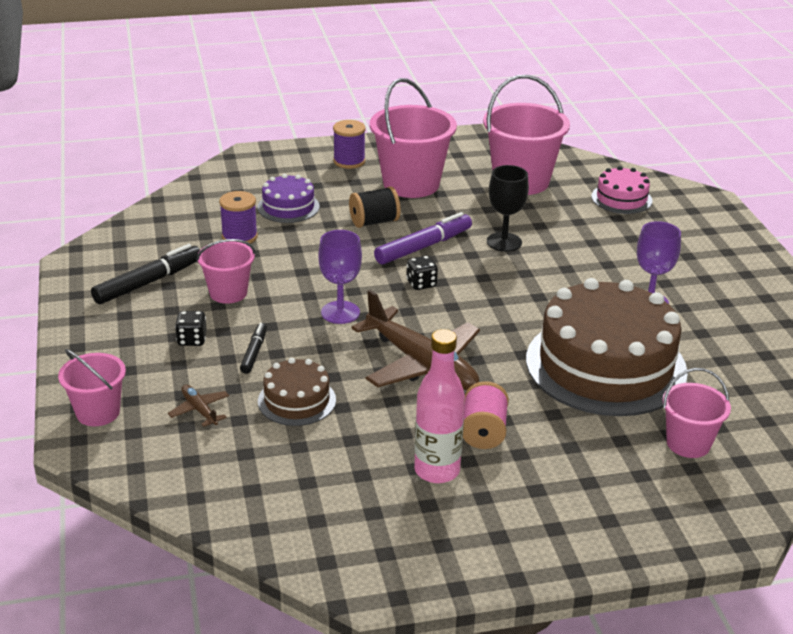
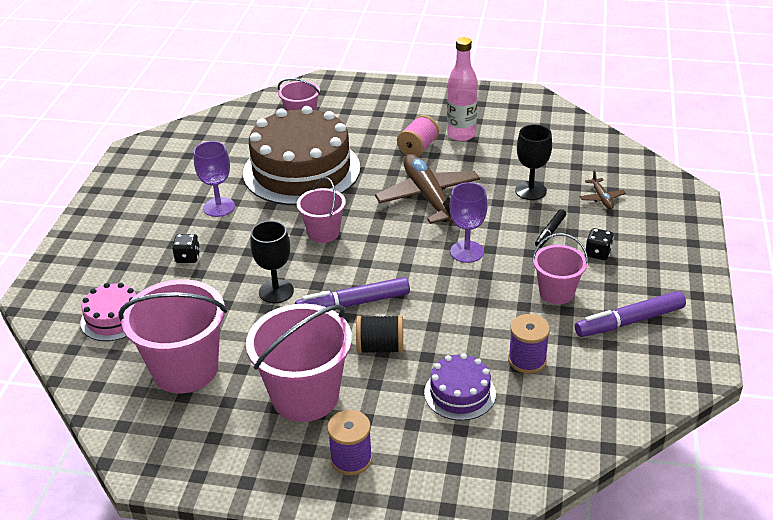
camera: 155 degrees left, 5 degrees up
(98, 412) = (676, 211): pink bucket -> pink bucket (323, 233)
(148, 282) = (629, 322): black marker -> purple marker
(297, 400) = (530, 191): brown cake -> black goblet
(421, 284) = (383, 264): black dice -> black dice (188, 257)

